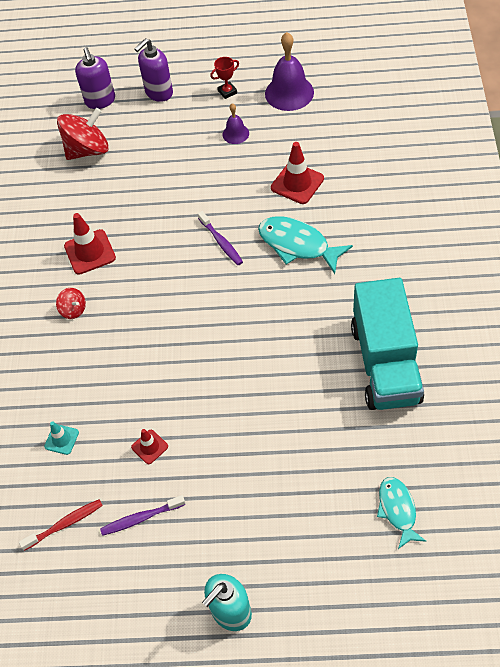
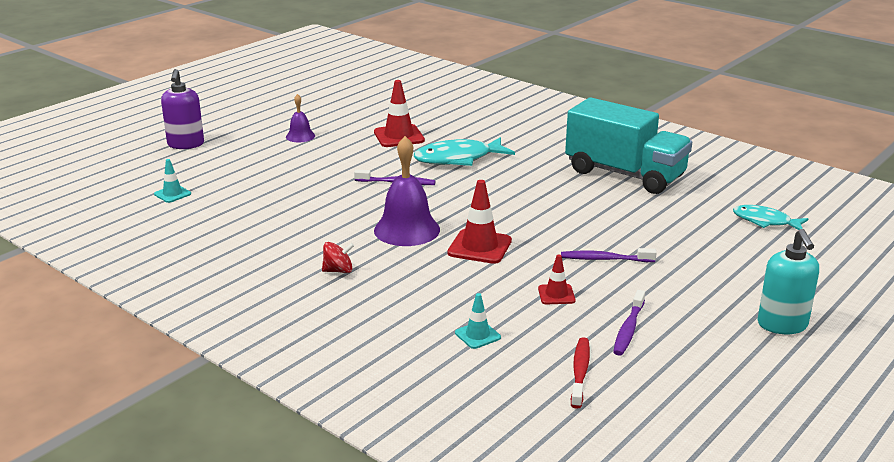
camera: 55 degrees left, 30 degrees down
(88, 150) = (172, 194): red spinning top -> turquoise traffic cone
(90, 252) = (289, 238): red traffic cone -> red traffic cone (479, 247)
(100, 101) = (132, 168): purple soap dispenser -> none
(226, 442) = (604, 259): none -> purple toothbrush
(227, 92) = (251, 123): red trophy -> none
(289, 93) = (306, 105): purple bell -> purple bell (407, 230)

